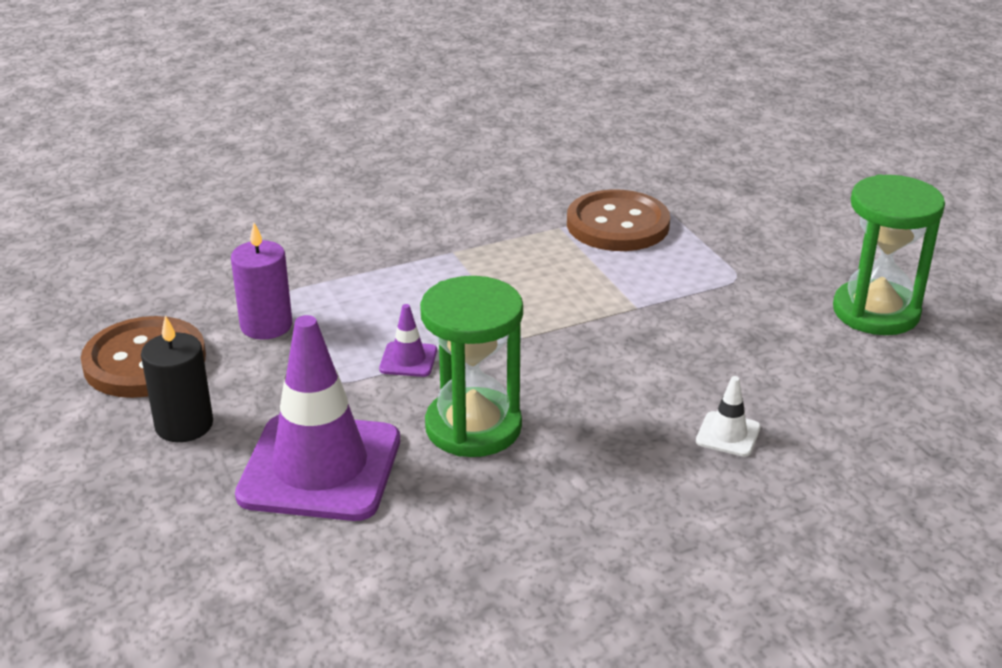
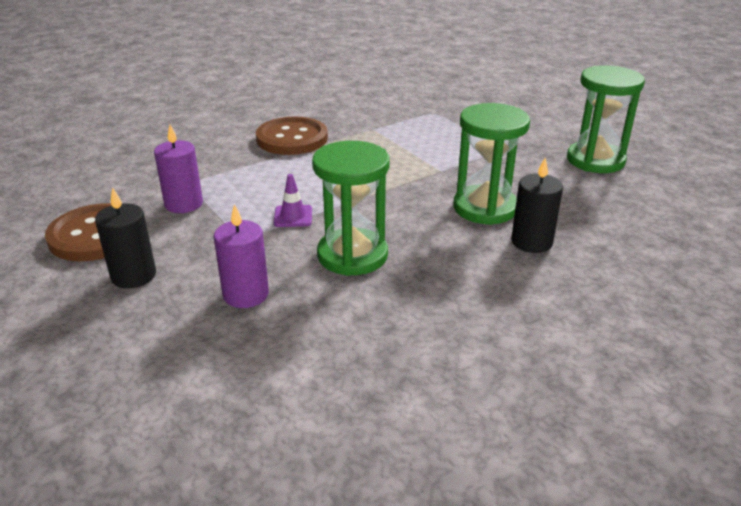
camera: 10 degrees left, 0 degrees up
(320, 468) = (246, 294): purple traffic cone -> purple candle
(617, 224) = (411, 124): brown button -> brown button (292, 138)
(680, 374) = (485, 208): none -> green hourglass
(728, 434) = (531, 242): white traffic cone -> black candle

